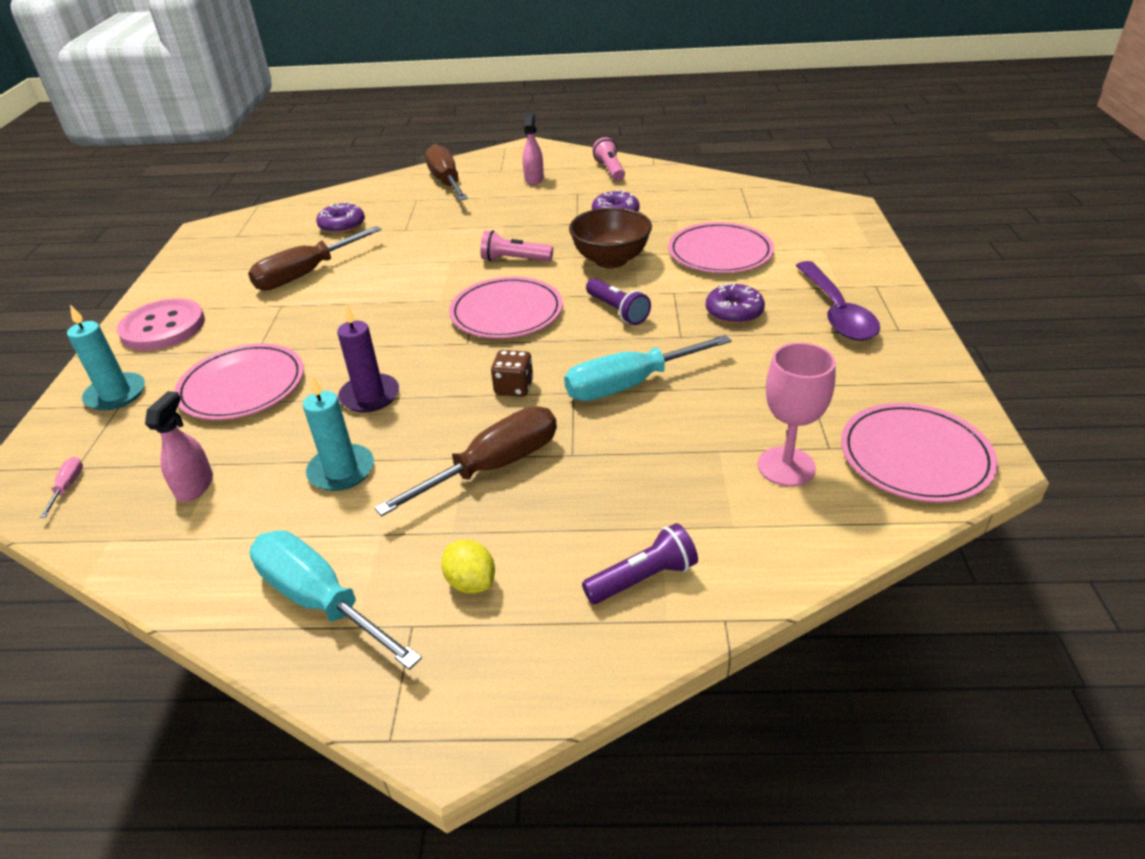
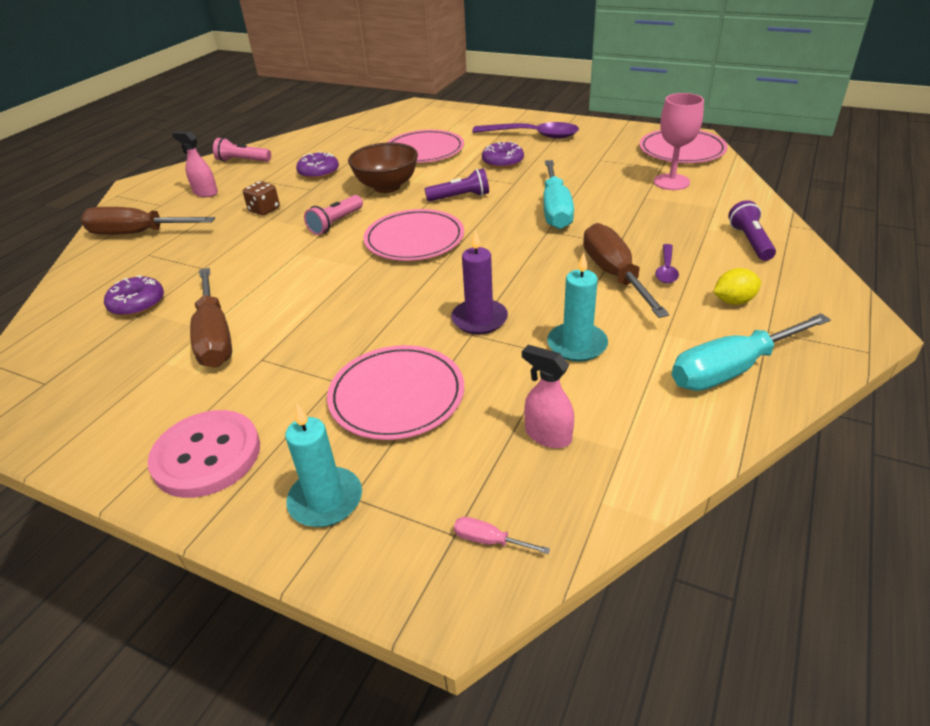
camera: 65 degrees left, 0 degrees up
(514, 387) = (523, 252): brown dice -> brown dice (264, 210)
(524, 508) = (666, 269): none -> purple spoon

